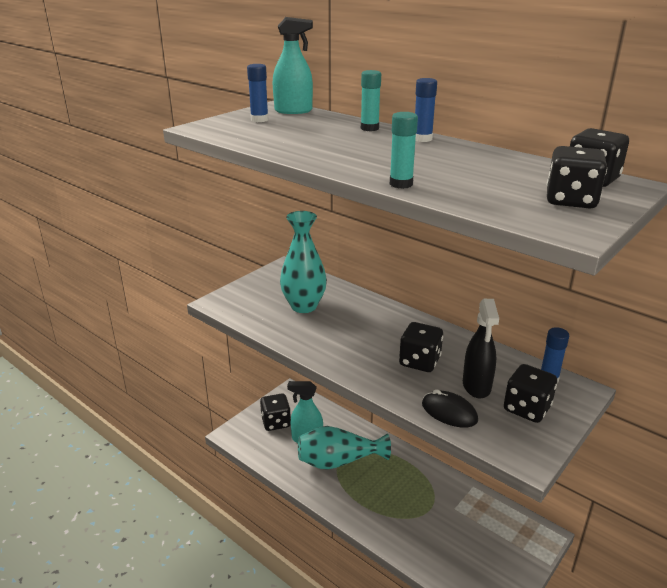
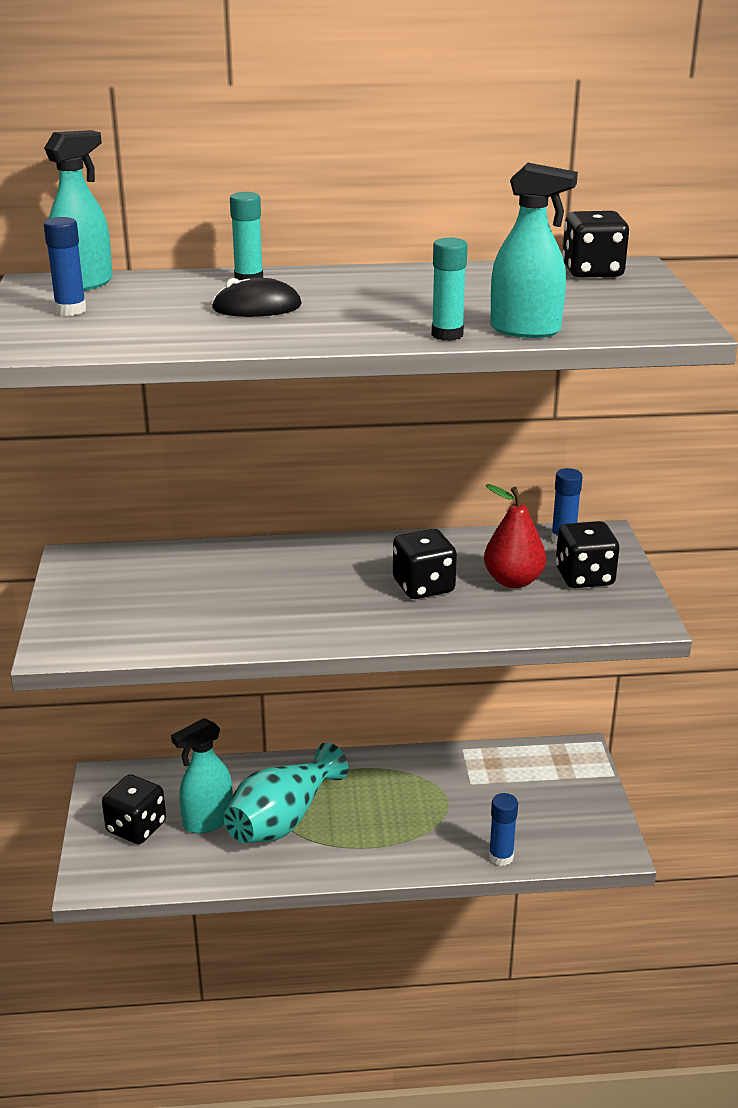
camera: 45 degrees left, 0 degrees up
(304, 306) = (189, 594): turquoise vase -> none
(422, 139) = (341, 275): blue glue stick -> blue glue stick (501, 857)
(449, 412) = (525, 619): black mouse -> black mouse (257, 307)
(455, 197) = (525, 330): none -> turquoise spray bottle
(476, 386) = (513, 581): black spray bottle -> red pear
(570, 200) = (620, 299): black dice -> none

